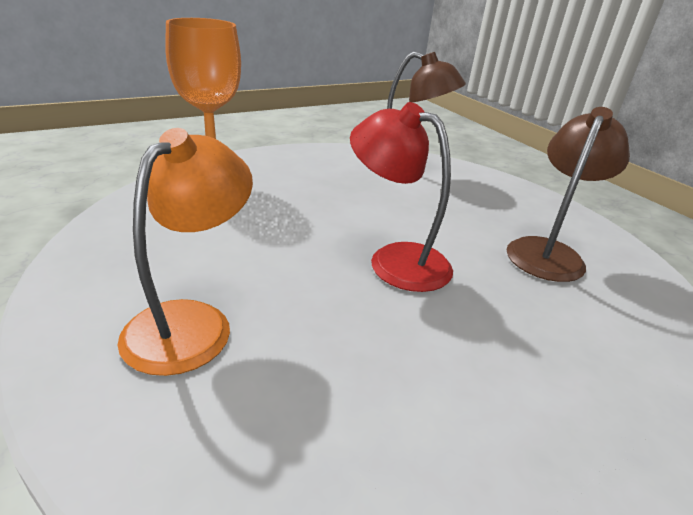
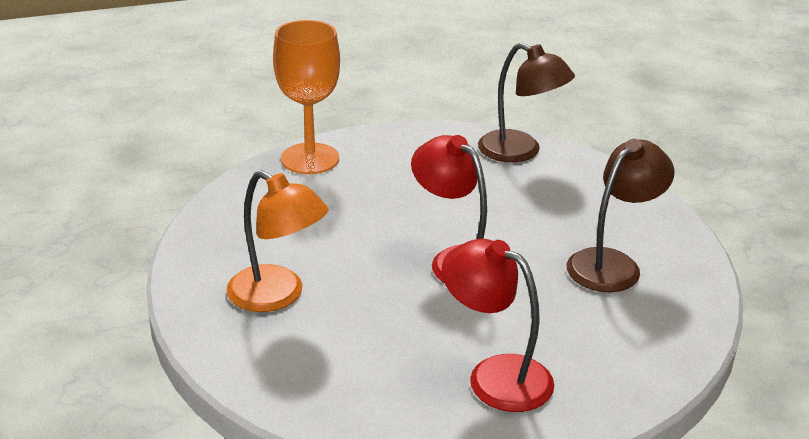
camera: 15 degrees right, 0 degrees up
(192, 322) = (277, 296): orange lamp -> orange lamp turned 90 degrees clockwise
(518, 411) = (495, 375): none -> red lamp

